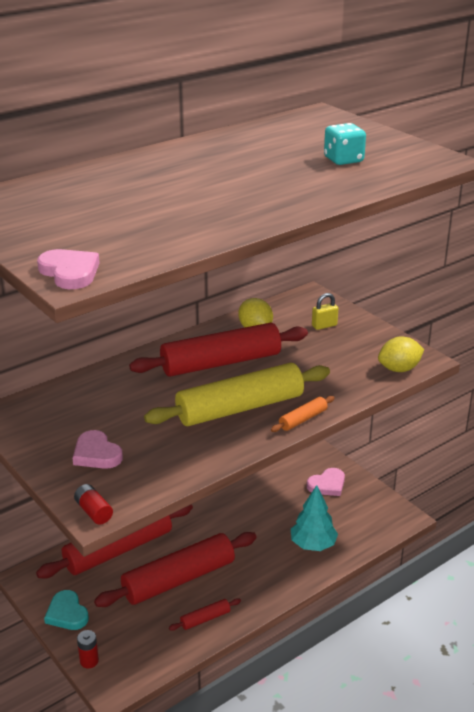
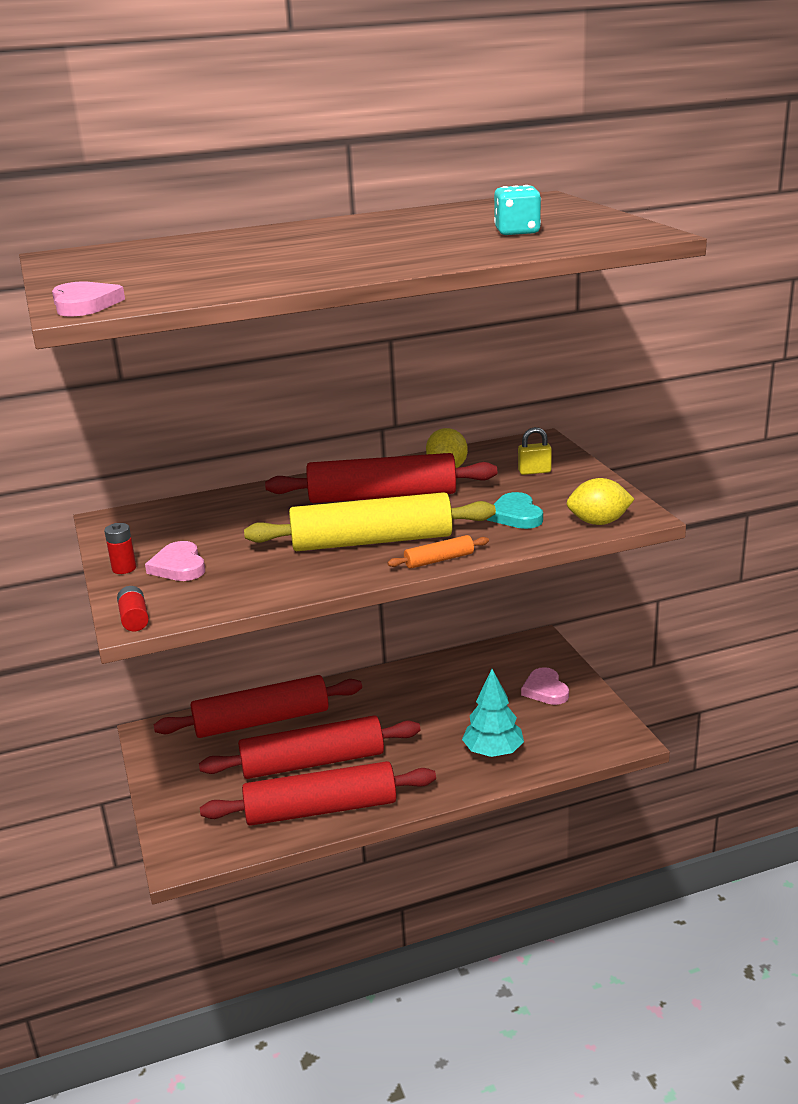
camera: 20 degrees right, 5 degrees down
(67, 613) = (171, 775): turquoise heart -> turquoise heart (516, 515)
(89, 661) = (168, 828): red battery -> red battery (124, 568)
(205, 619) = (321, 809): red rolling pin -> red rolling pin, size x2.37
(327, 485) = (545, 690): pink heart -> pink heart turned 90 degrees clockwise

